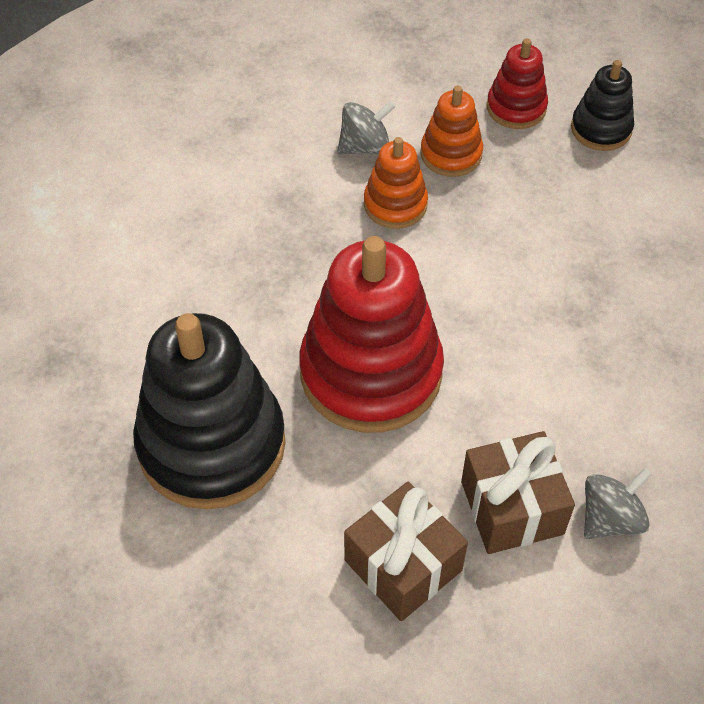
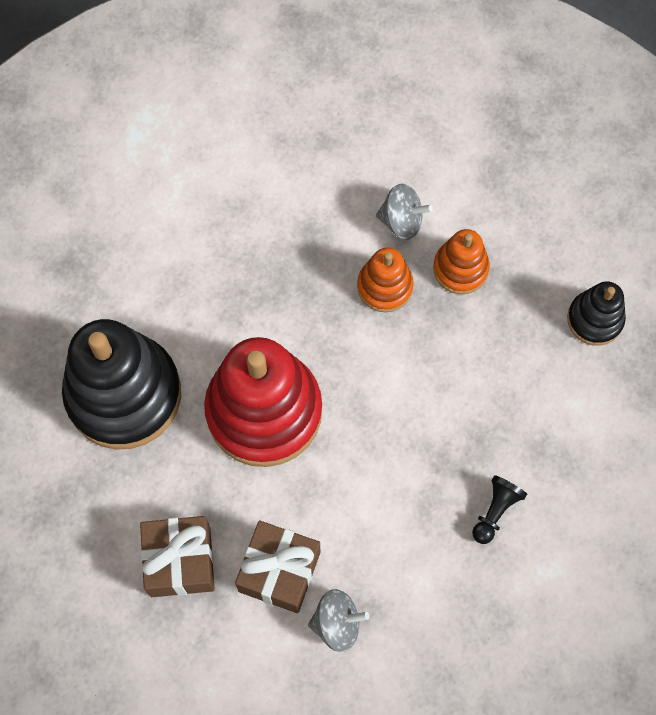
camera: 35 degrees right, 15 degrees up
(516, 108) = (544, 258): red stacking toy -> none
(661, 325) = (495, 511): none -> black pawn

